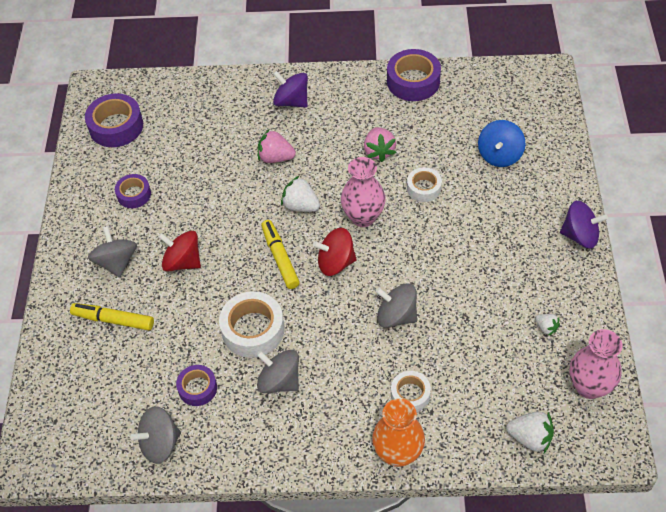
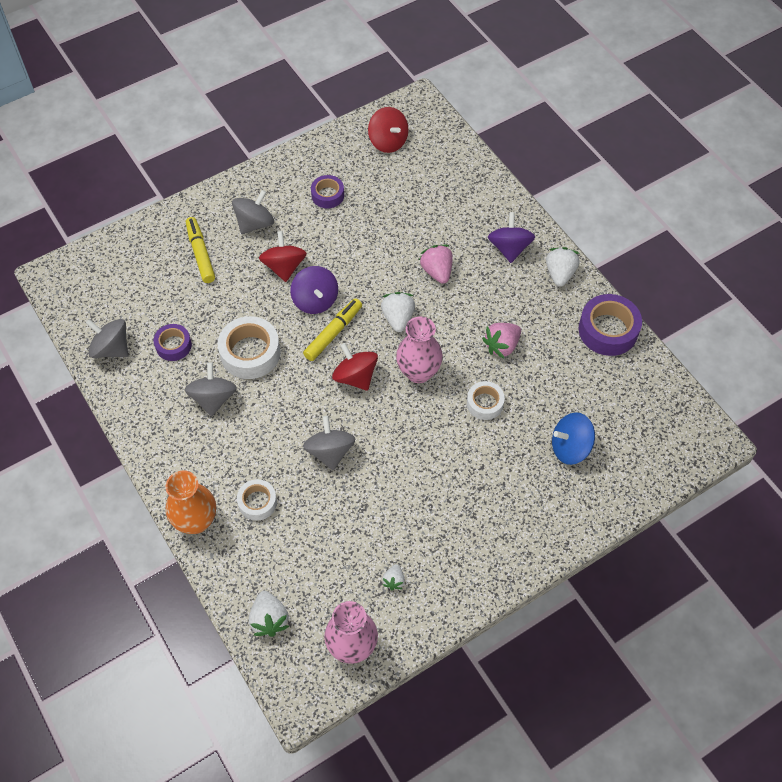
camera: 55 degrees right, 5 degrees up
(116, 126) = (388, 142): purple tape -> red spinning top
(340, 83) = (560, 274): none -> white strawberry
(580, 236) = (520, 563): purple spinning top -> purple spinning top (315, 300)

